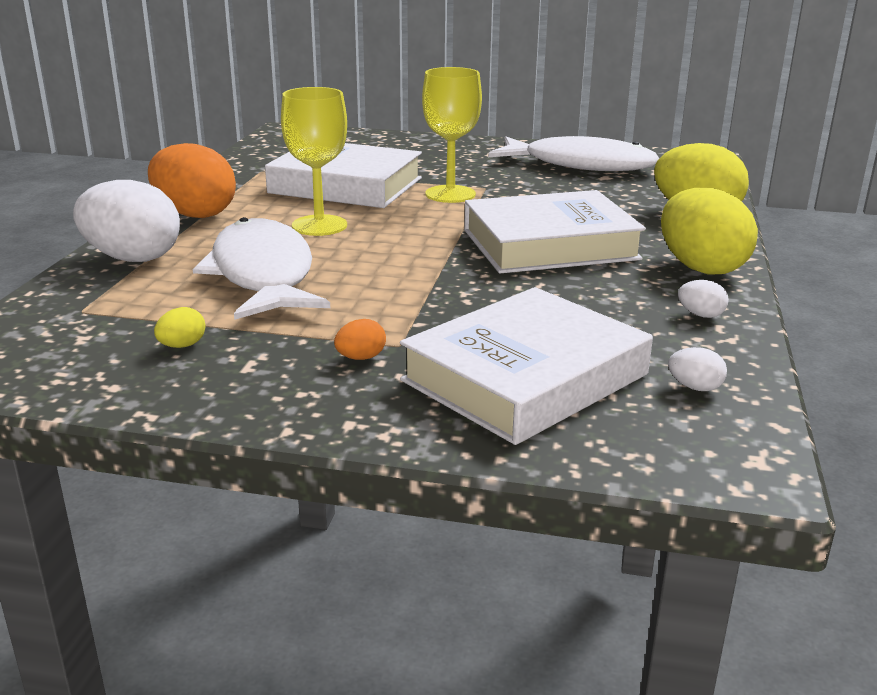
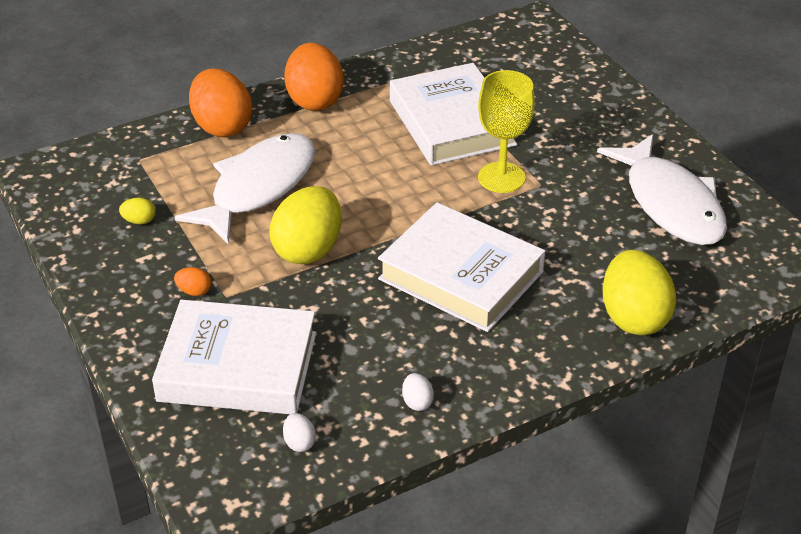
camera: 50 degrees right, 15 degrees up
(133, 258) = (222, 126): white egg -> orange egg
(319, 225) = (362, 159): yellow goblet -> none
(701, 268) = (509, 368): yellow egg -> yellow egg (308, 249)

